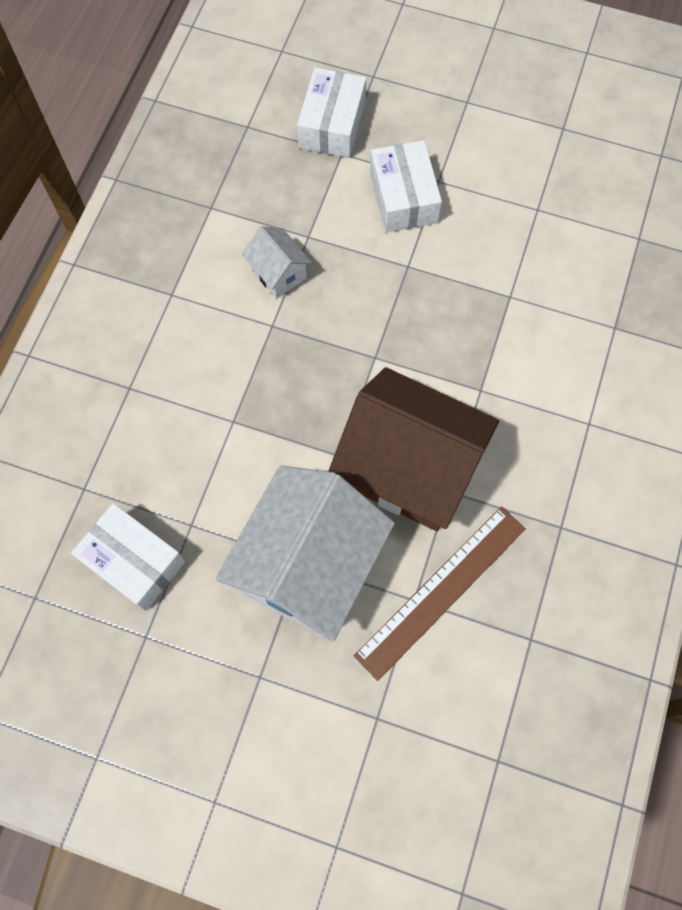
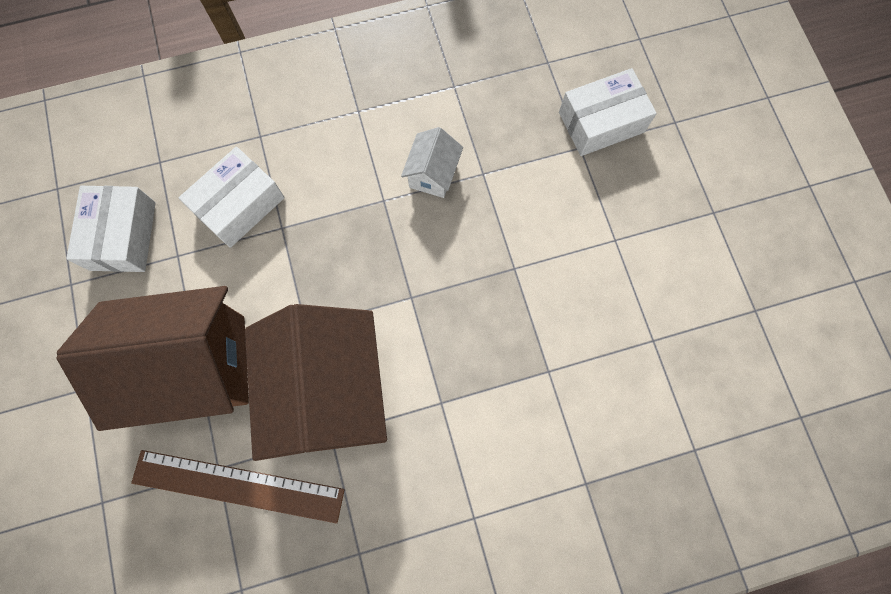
camera: 55 degrees right, 5 degrees up
(308, 566) = (195, 365): white house -> brown house
(403, 197) = (577, 222): white box -> white box (239, 205)

